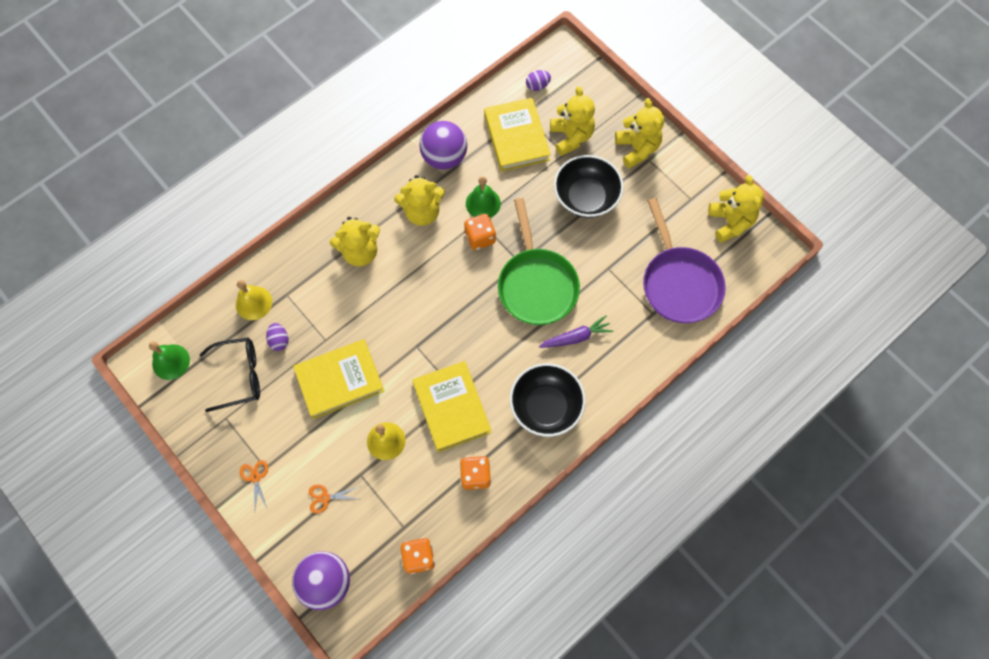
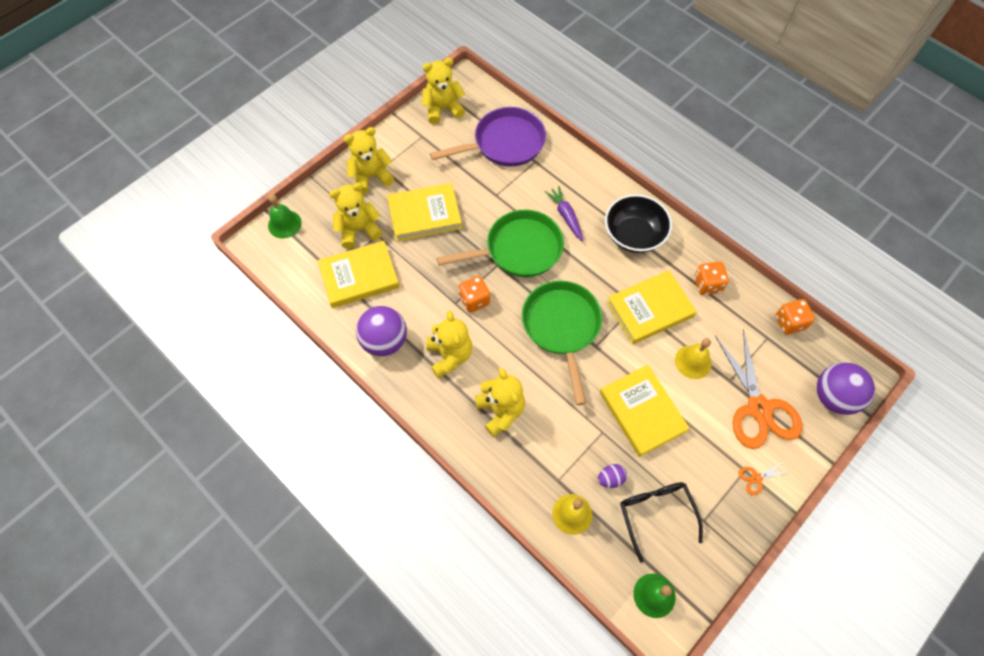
camera: 95 degrees left, 5 degrees down
(325, 498) = (759, 409): orange scissors -> orange scissors, size x2.50
(440, 317) = (562, 327): none -> green pan
(483, 203) = (436, 301): green bell -> green bell (284, 224)
(537, 86) = (298, 262): purple egg -> none
(586, 197) = (424, 215): black bowl -> yellow book

